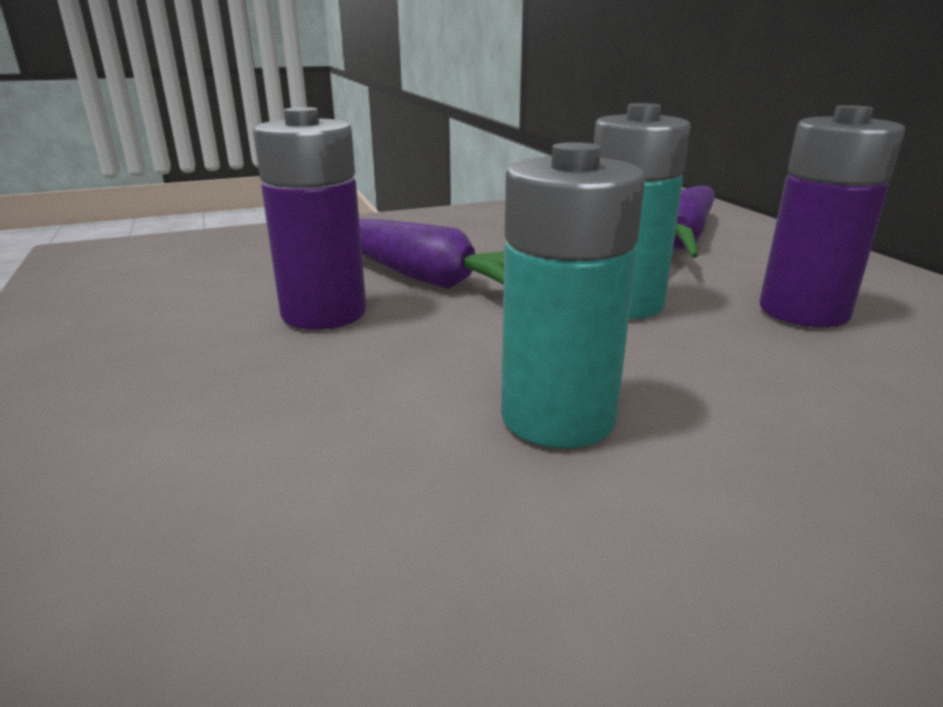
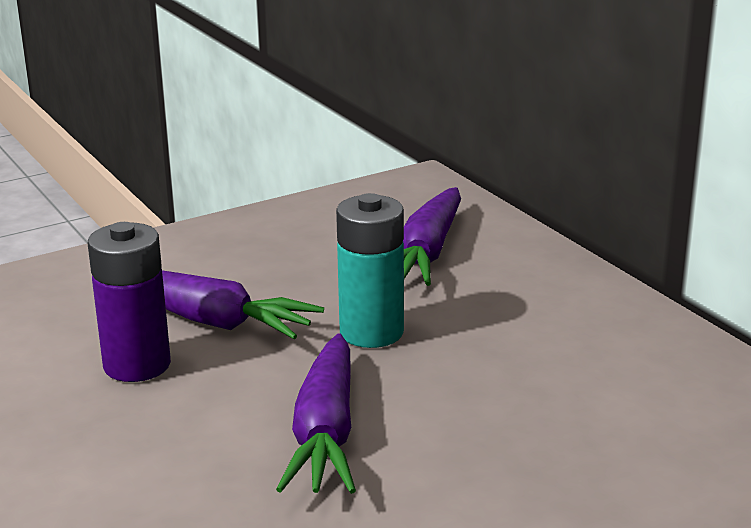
camera: 10 degrees left, 0 degrees up
(558, 417) = (325, 432): turquoise battery -> purple carrot
(803, 311) = (507, 327): purple battery -> none

